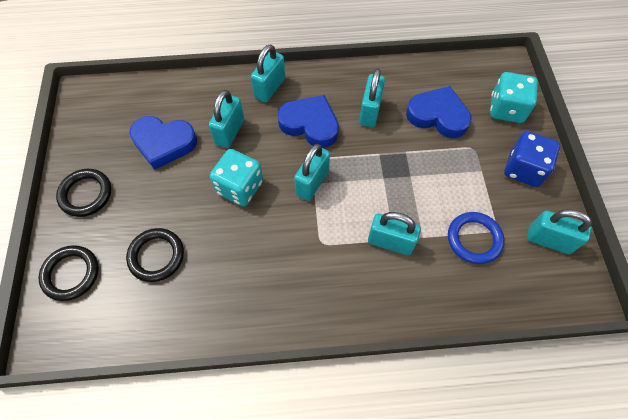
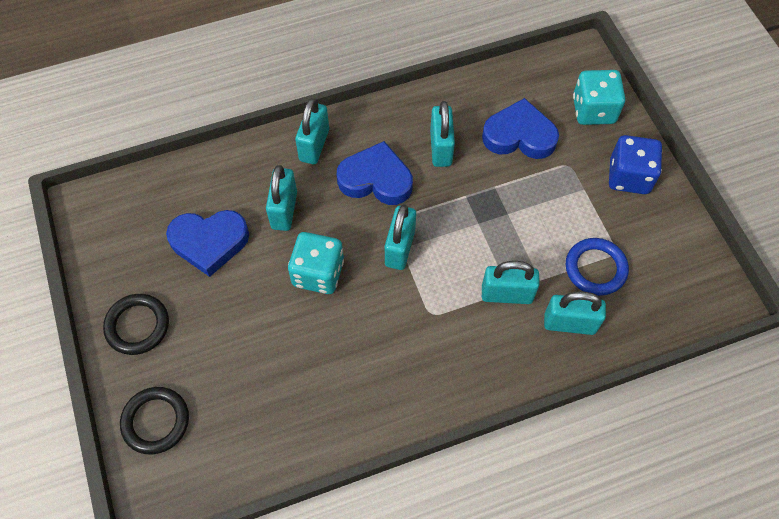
camera: 15 degrees left, 0 degrees up
(156, 256) = (248, 376): black ring -> none
(548, 240) = (674, 250): turquoise padlock -> turquoise padlock (569, 323)

